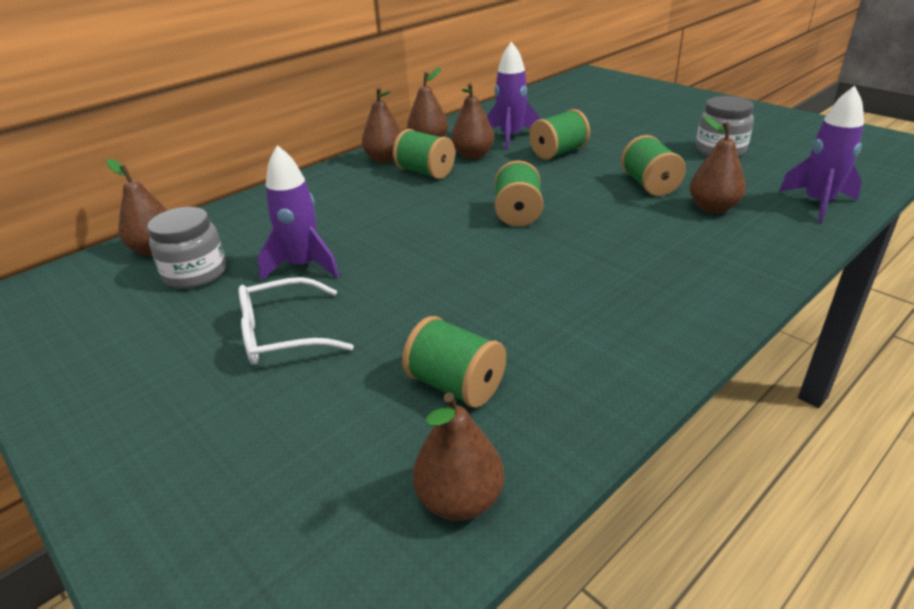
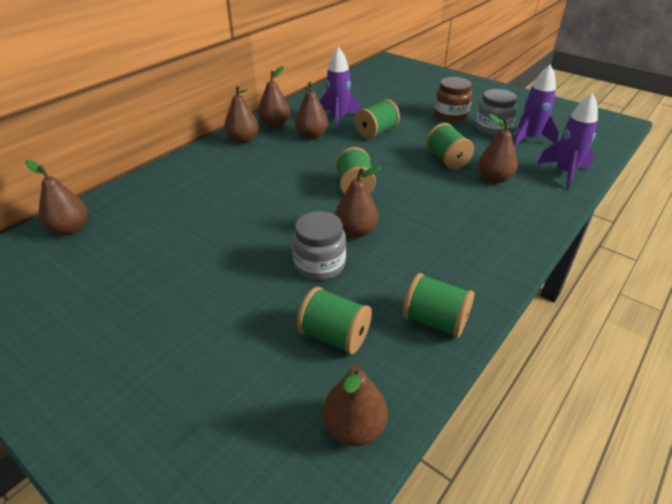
camera: 10 degrees left, 5 degrees up
(195, 273) = (109, 250): grey jar -> grey jar (319, 264)
(284, 334) = (194, 300): white glasses -> none
(303, 266) = (197, 240): purple rocket -> purple rocket (529, 139)
(425, 172) = (277, 151): green spool -> green spool (435, 321)
(509, 264) = (356, 231): none -> brown pear
(663, 134) = (450, 115): none -> brown jar

